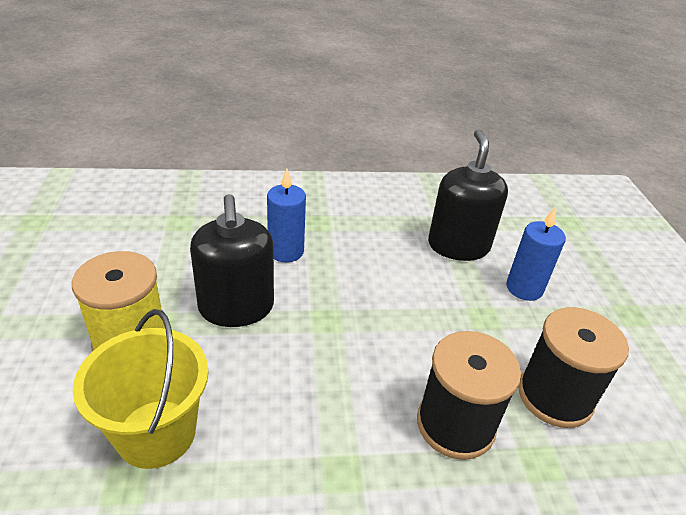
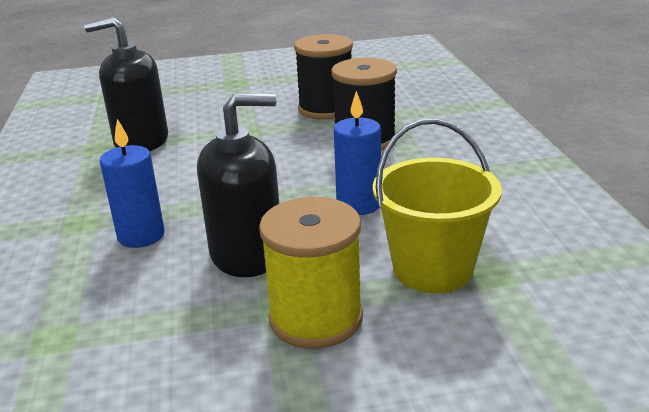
camera: 90 degrees left, 10 degrees down
(524, 288) = (206, 115): blue candle -> blue candle (358, 204)

